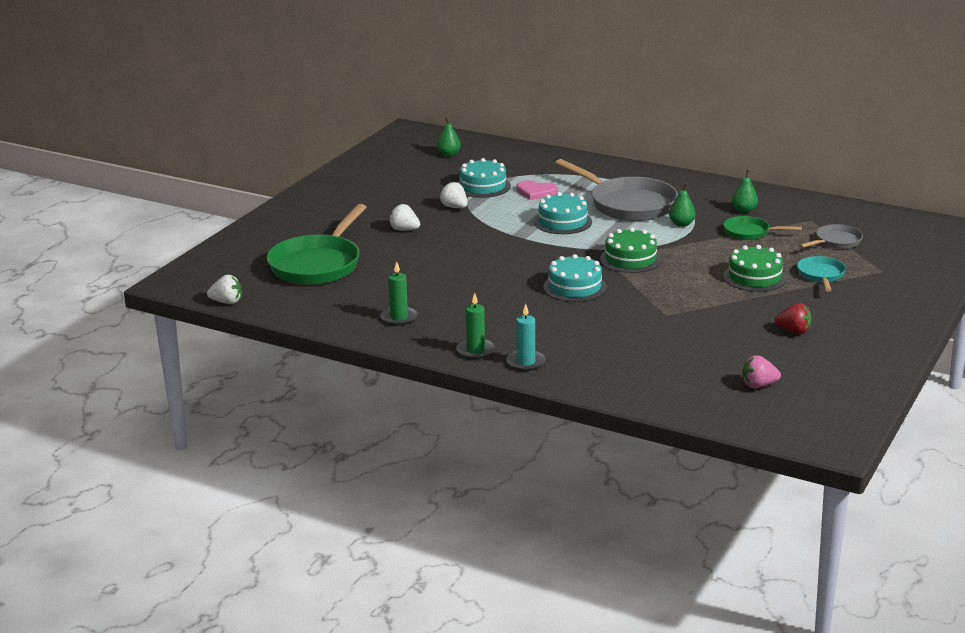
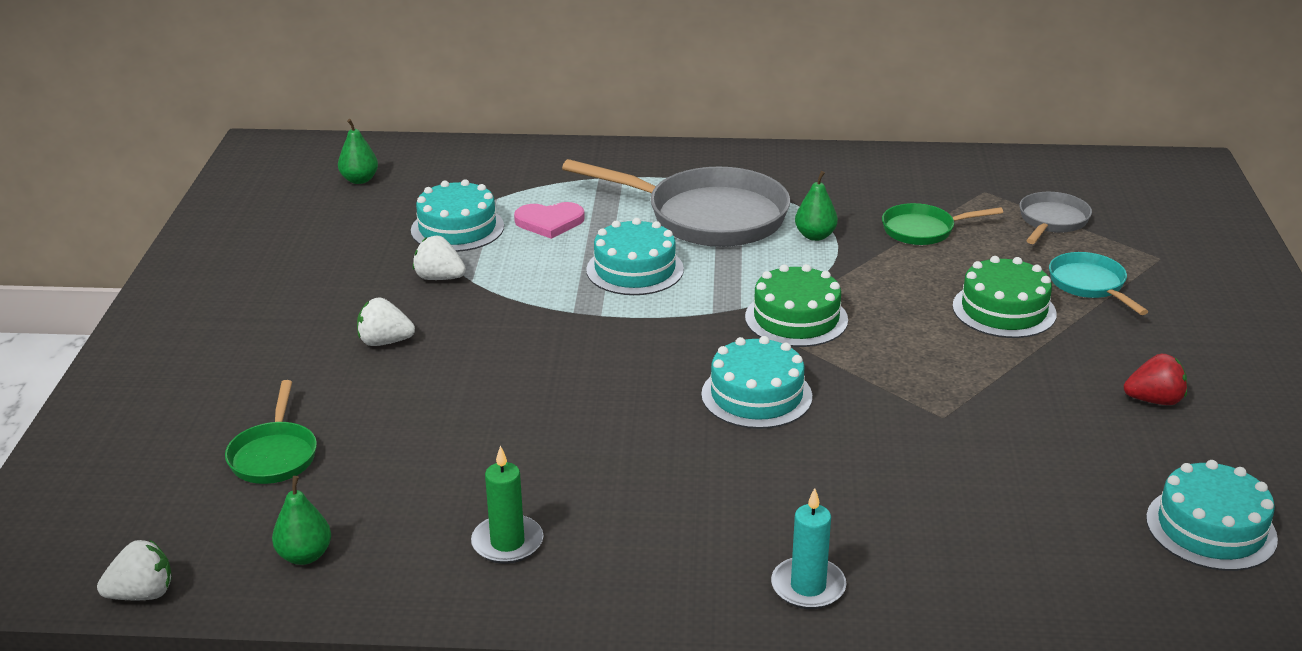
camera: 25 degrees left, 5 degrees up
(318, 264) = (274, 455): green pan -> green pan, size x0.51
(476, 351) = (701, 584): green candle -> none
(744, 211) = (880, 194): green pear -> green pear (305, 556)
(758, 385) = (1211, 528): pink strawberry -> turquoise cake

